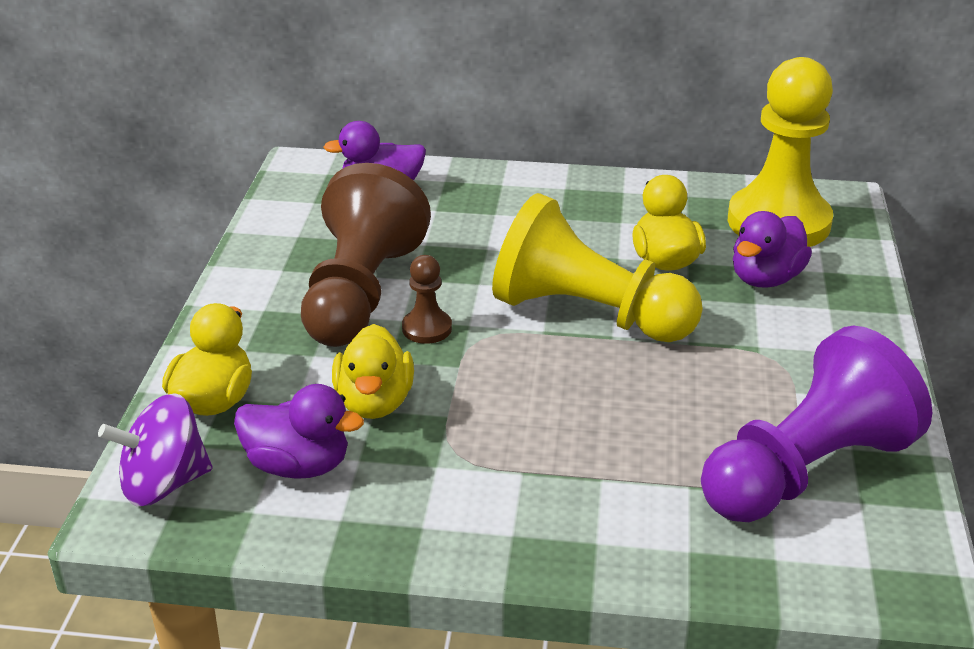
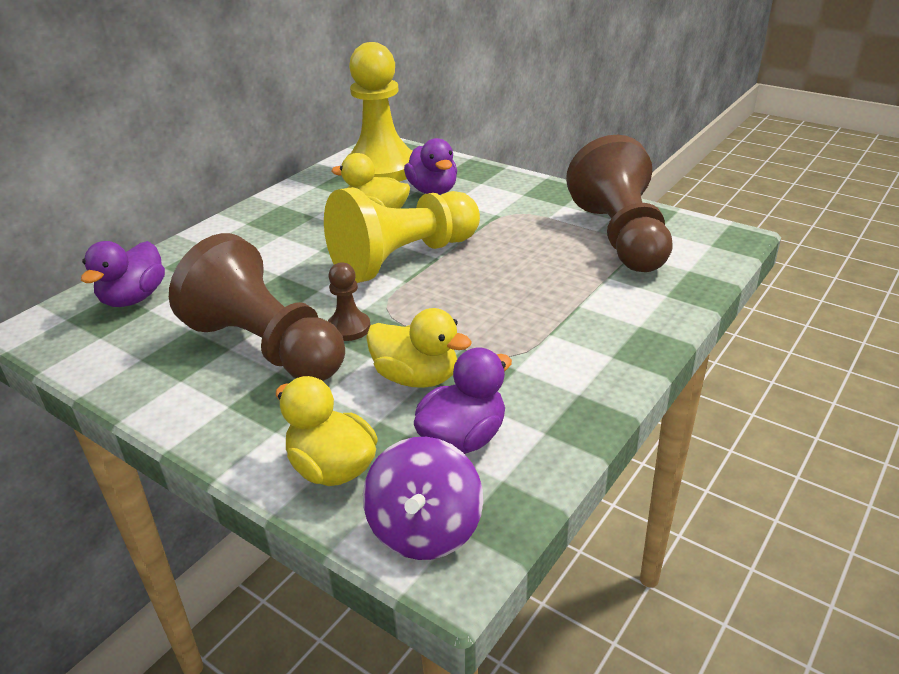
camera: 60 degrees left, 0 degrees up
(804, 471) = (621, 237): purple pawn -> brown pawn

